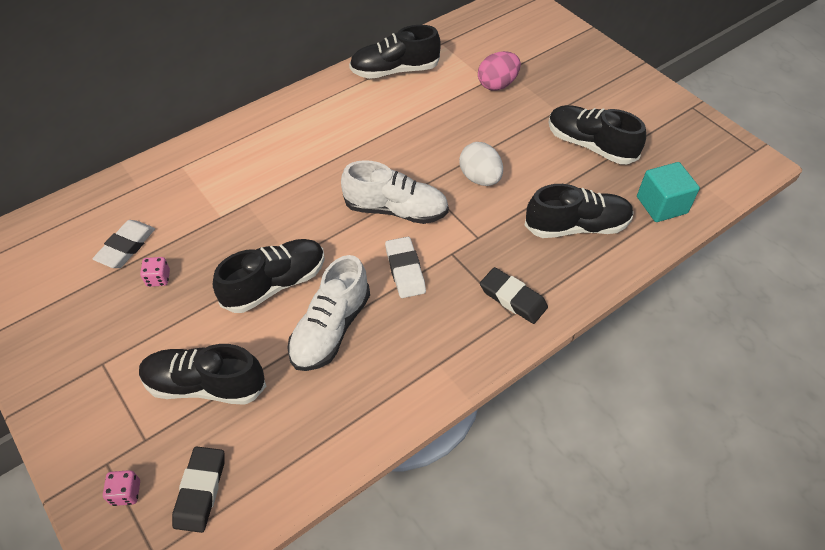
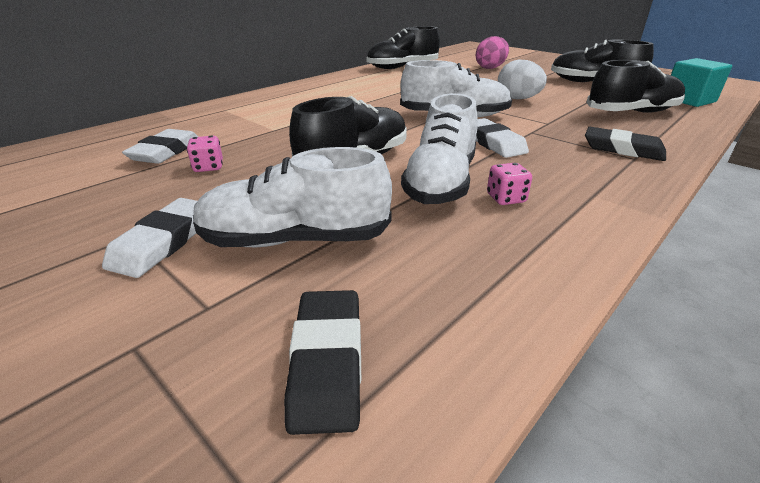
camera: 10 degrees left, 20 degrees down
(122, 374) = (163, 242): none -> white eraser
(126, 493) = (175, 386): pink dice -> pink dice (506, 198)
(205, 385) = (295, 240): black shoe -> white shoe

